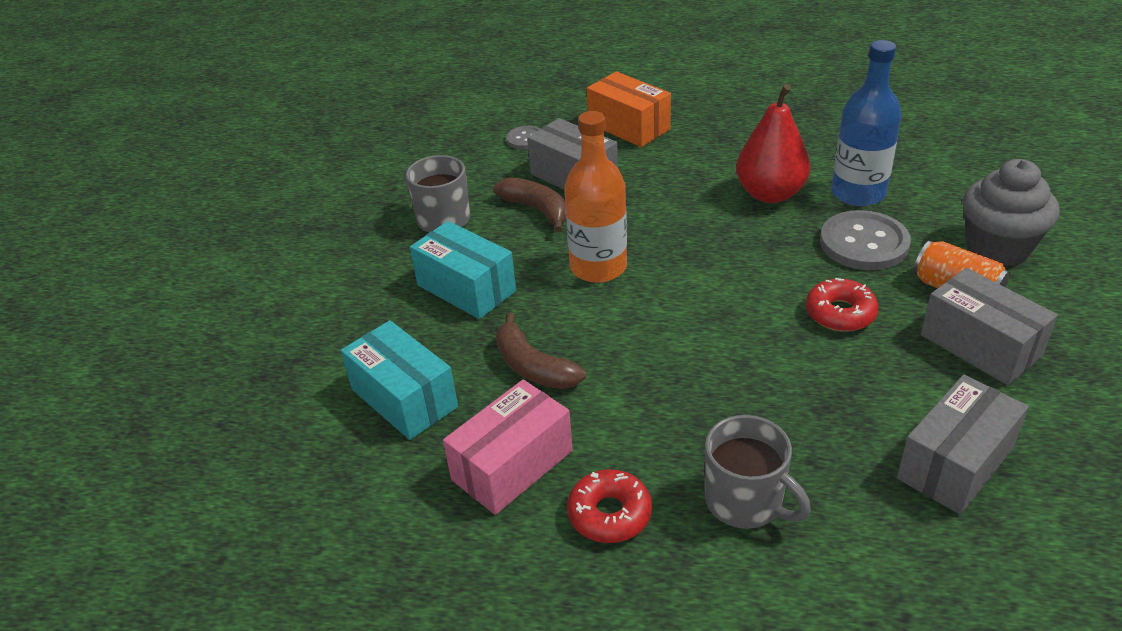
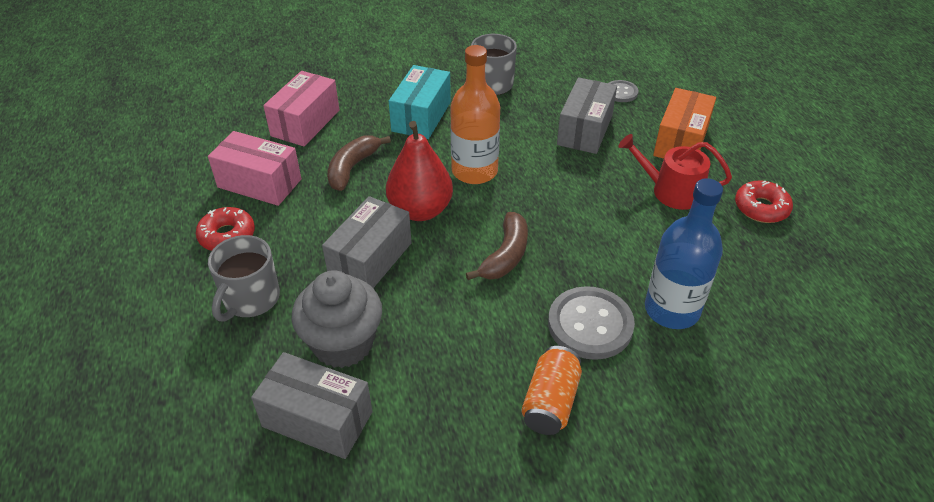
camera: 65 degrees right, 5 degrees up
(404, 398) = (305, 123): turquoise box -> pink box
(537, 210) = (529, 123): brown banana -> brown banana (505, 255)
(699, 151) = (671, 191): none -> red watering can
(770, 194) = (632, 248): red pear -> red pear (420, 210)
(840, 313) = (479, 322): red donut -> red donut (761, 208)
(980, 345) = (474, 427): grey box -> grey box (370, 259)
(998, 248) = (639, 432): grey cupcake -> grey cupcake (343, 344)

